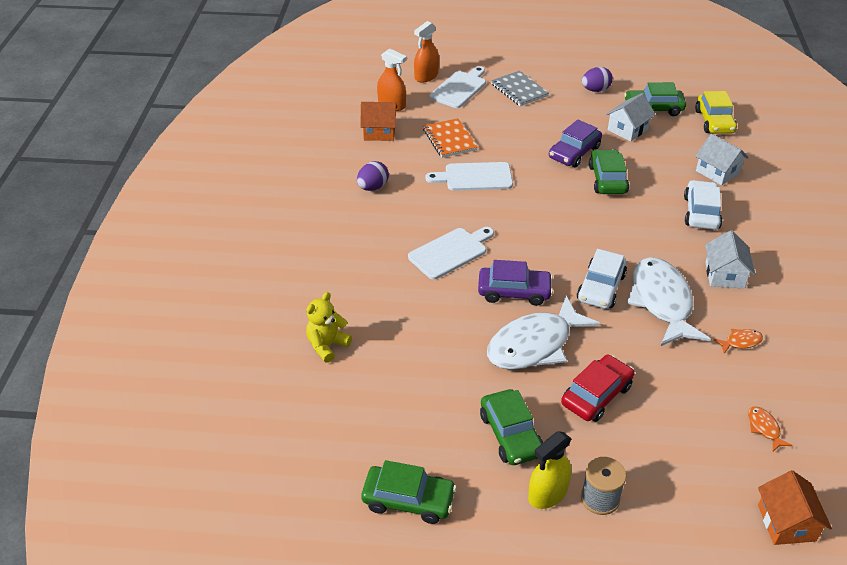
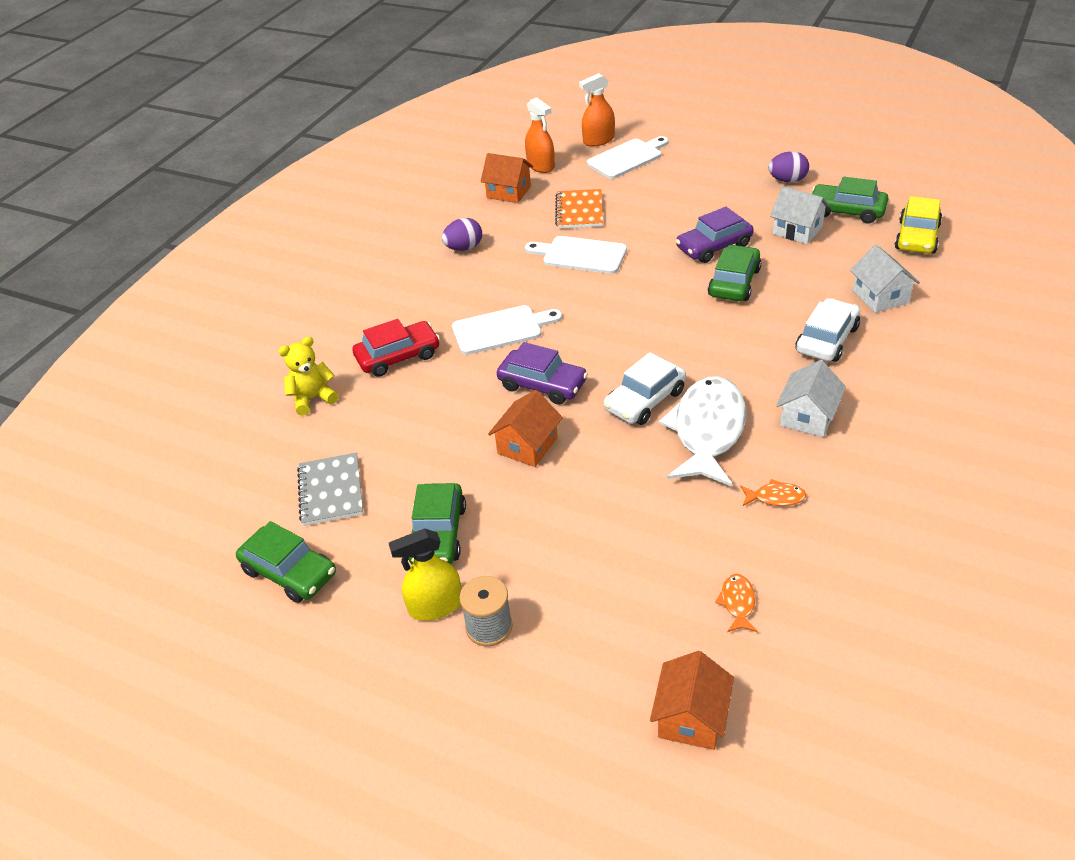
camera: 25 degrees right, 0 degrees up
(519, 90) = (695, 169): grey notebook -> grey notebook (331, 491)
(534, 344) = (527, 445): white fish -> orange house
(596, 395) = (560, 515): red car -> red car (398, 356)
(627, 129) = (797, 230): white house -> white house turned 60 degrees clockwise

